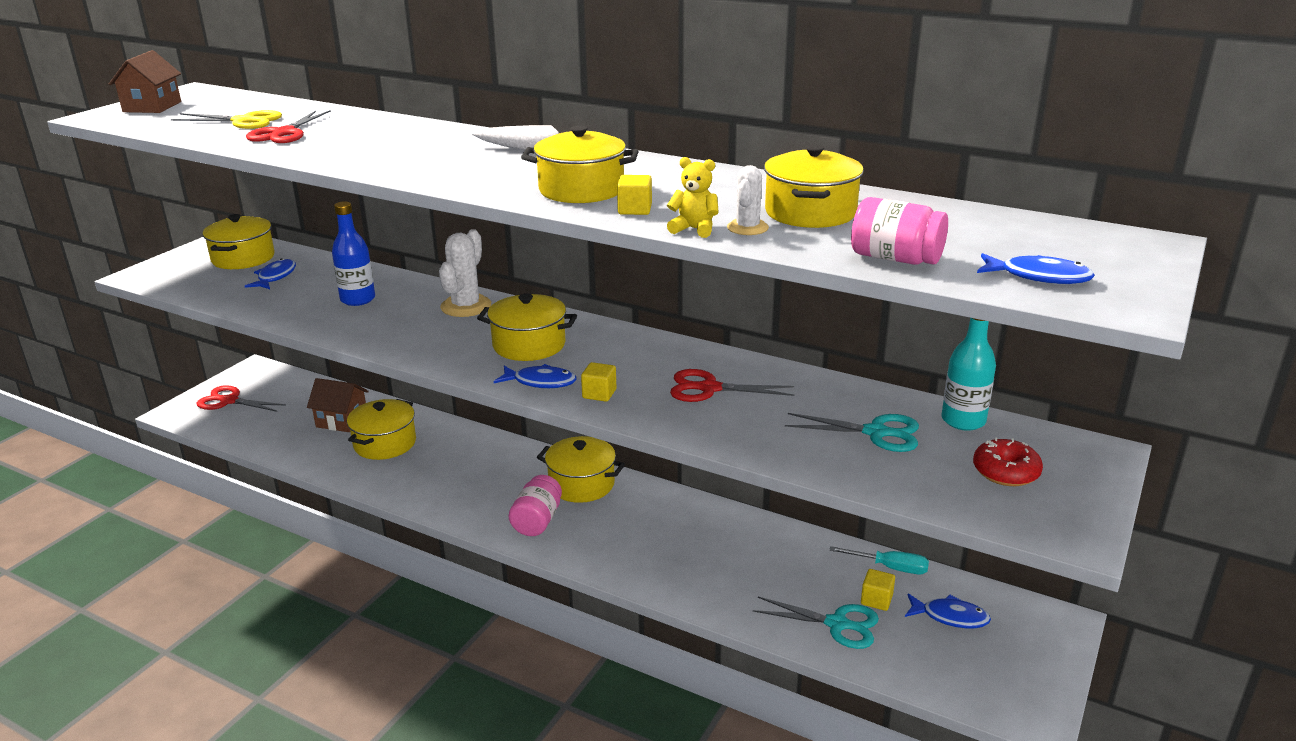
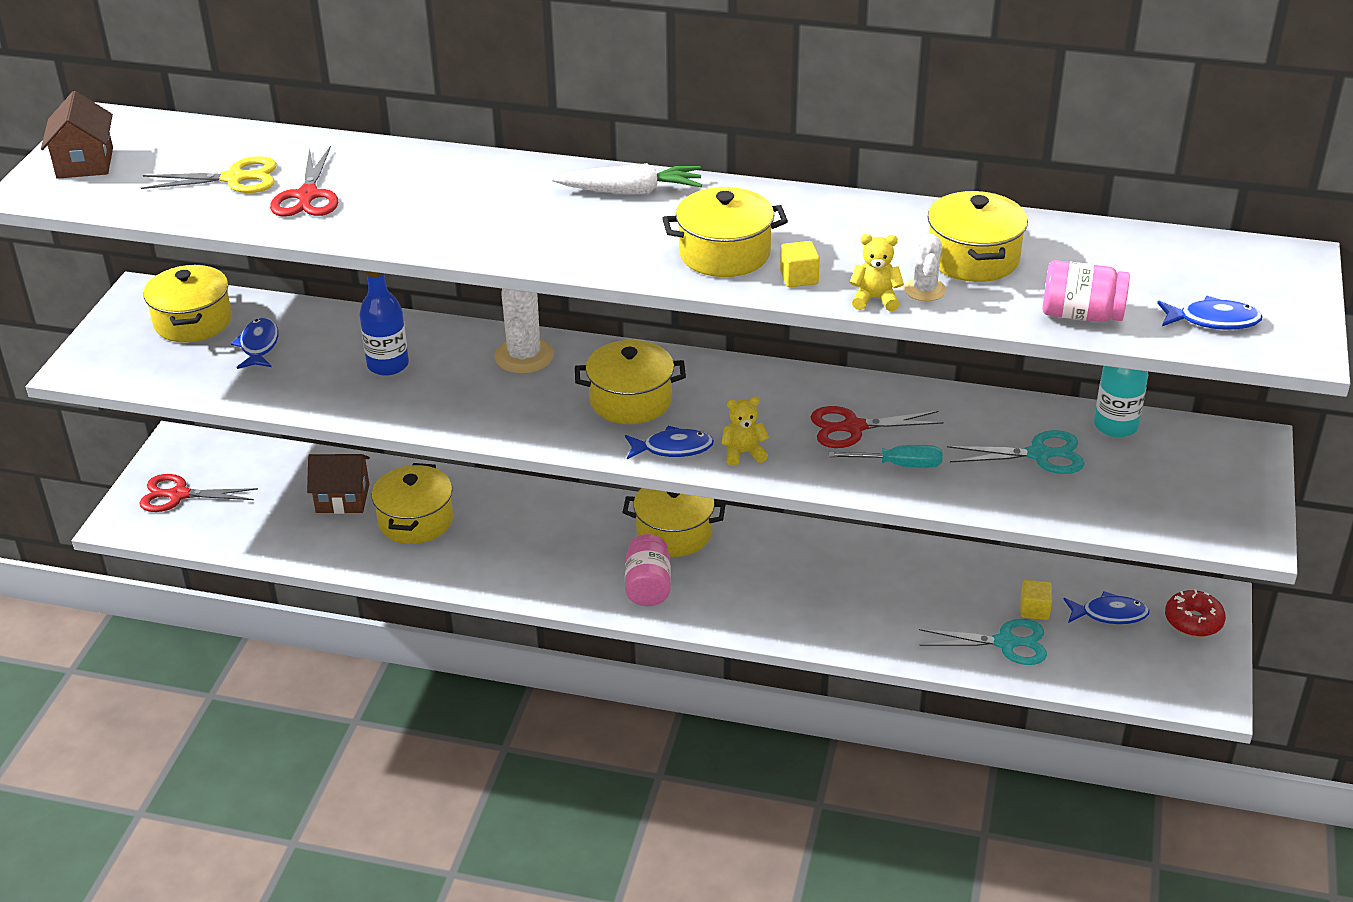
camera: 15 degrees left, 10 degrees up
(599, 394) = (743, 453): yellow cube -> yellow teddy bear
(890, 567) = (1036, 572): turquoise screwdriver -> turquoise screwdriver (899, 465)
(1005, 472) = (1172, 479): red donut -> red donut (1193, 621)

